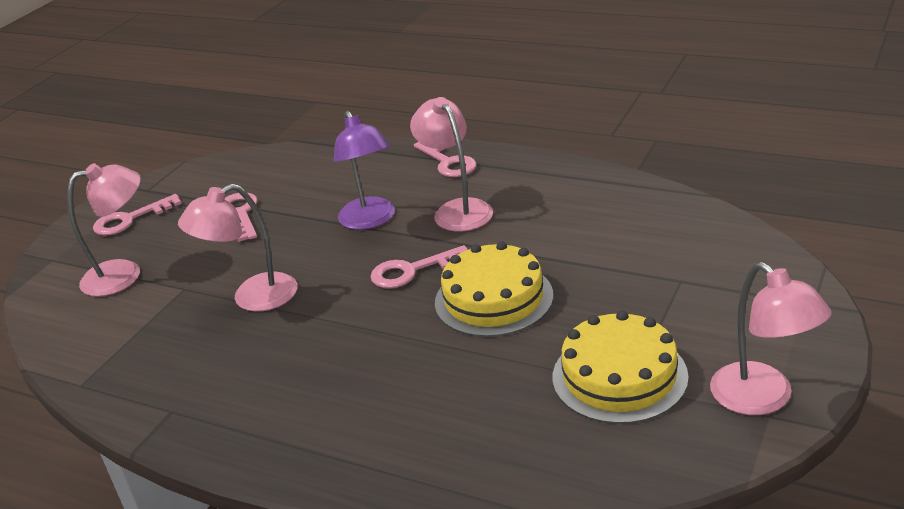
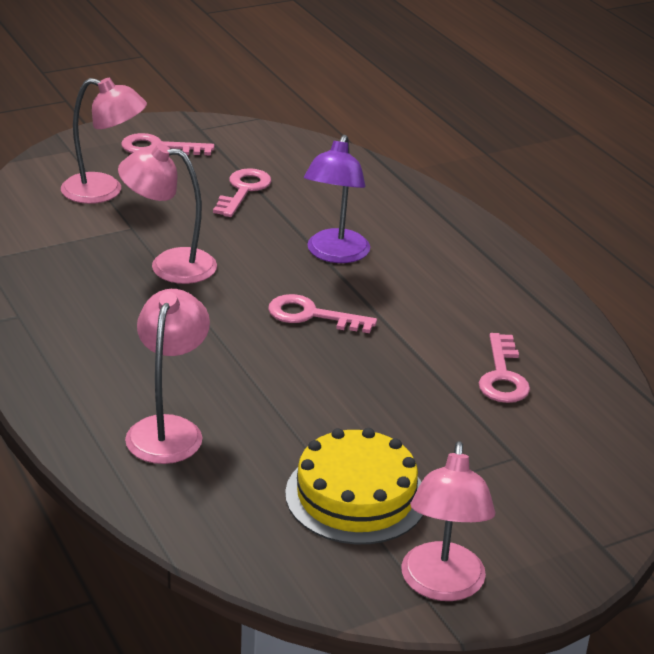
camera: 30 degrees right, 0 degrees up
(448, 162) = (465, 240): pink key -> pink key (502, 376)
(457, 210) = (416, 286): pink lamp -> pink lamp (168, 429)
(493, 298) = (344, 376): yellow cake -> none

